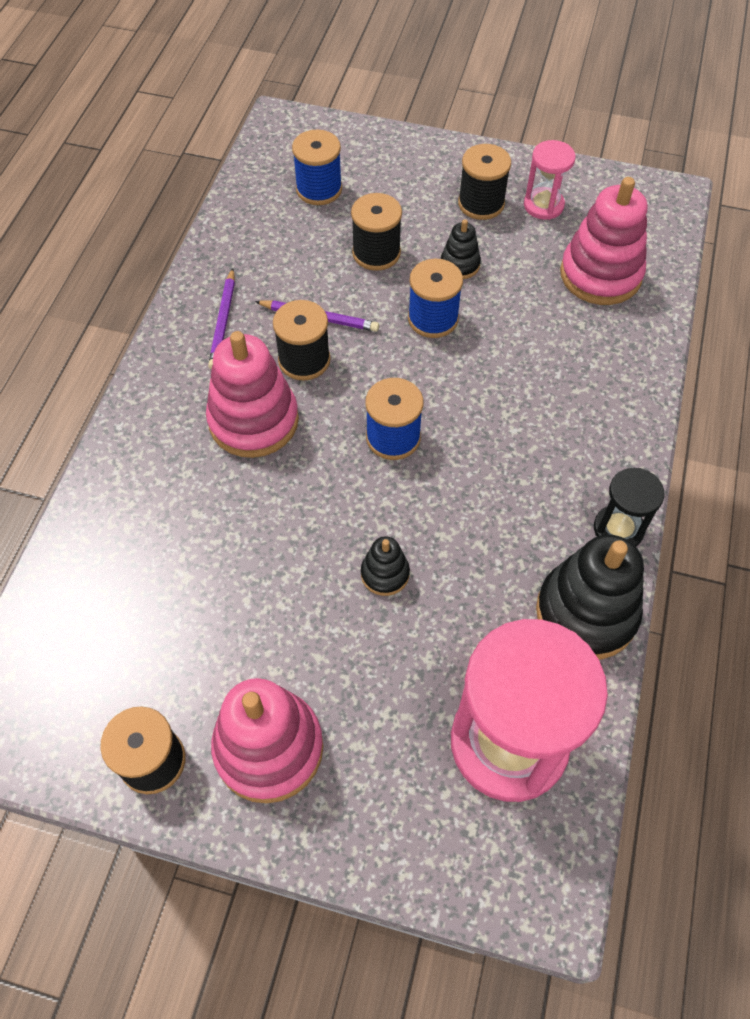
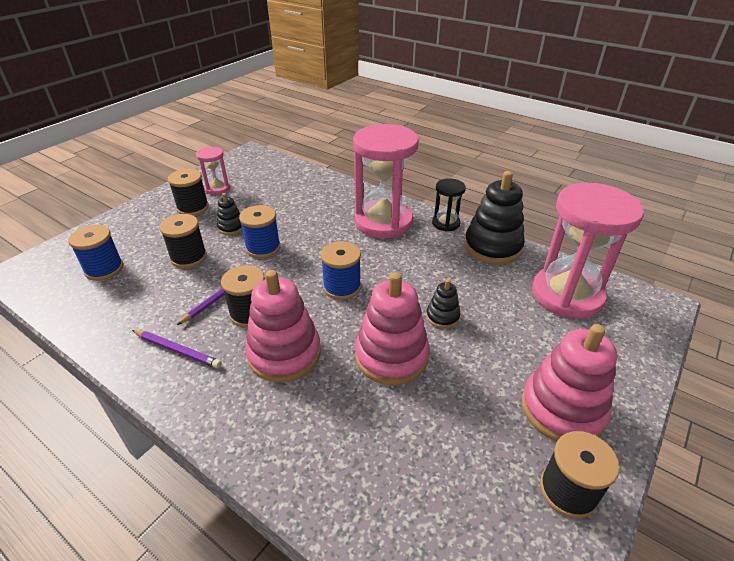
camera: 70 degrees left, 20 degrees down
(573, 440) = (383, 222): none -> pink hourglass
(600, 275) = (282, 185): pink stacking toy -> pink stacking toy (391, 356)

